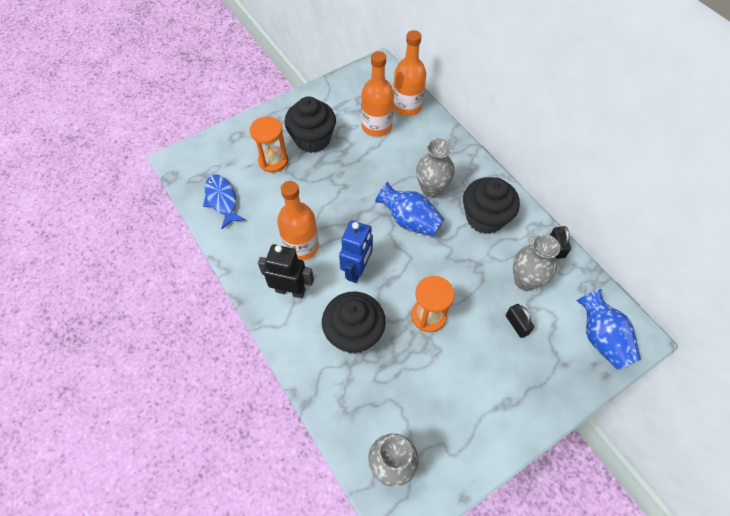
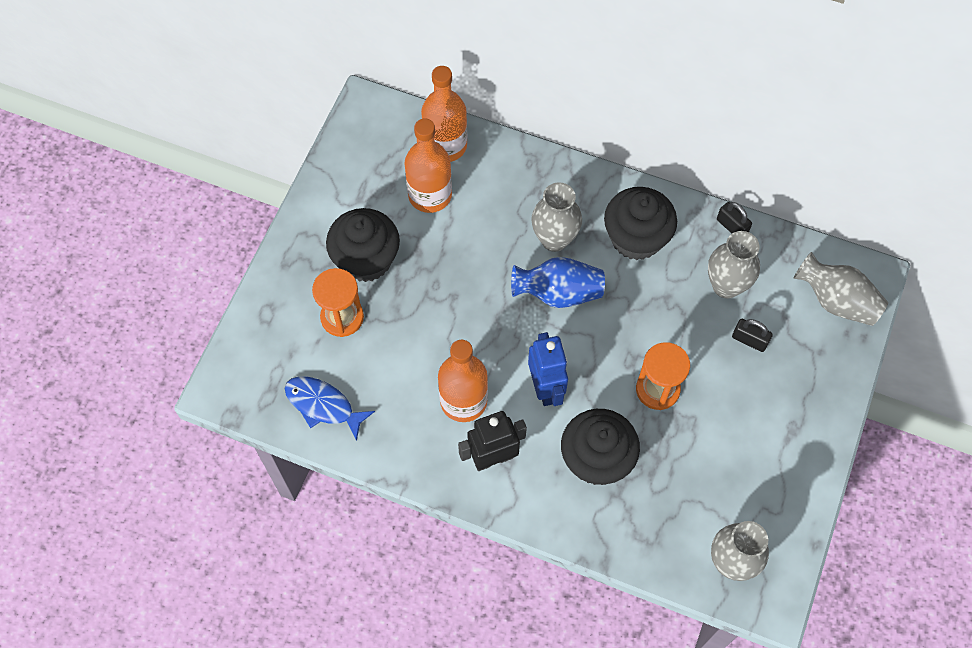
camera: 35 degrees left, 5 degrees up
(601, 338) = (836, 301): blue vase -> grey vase

